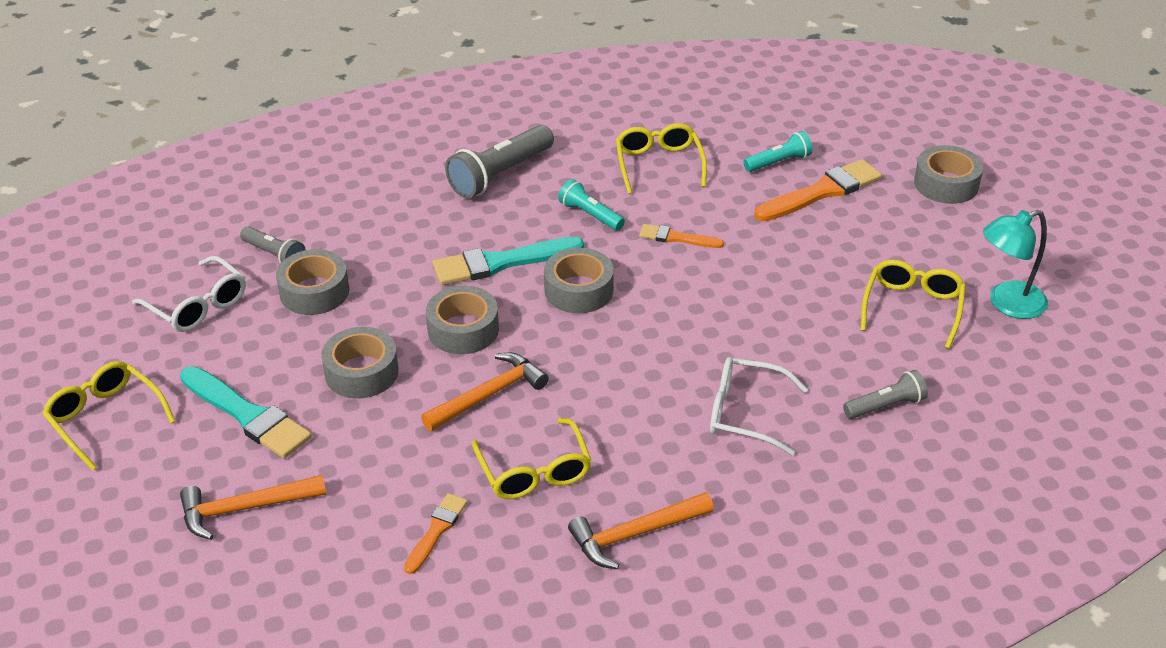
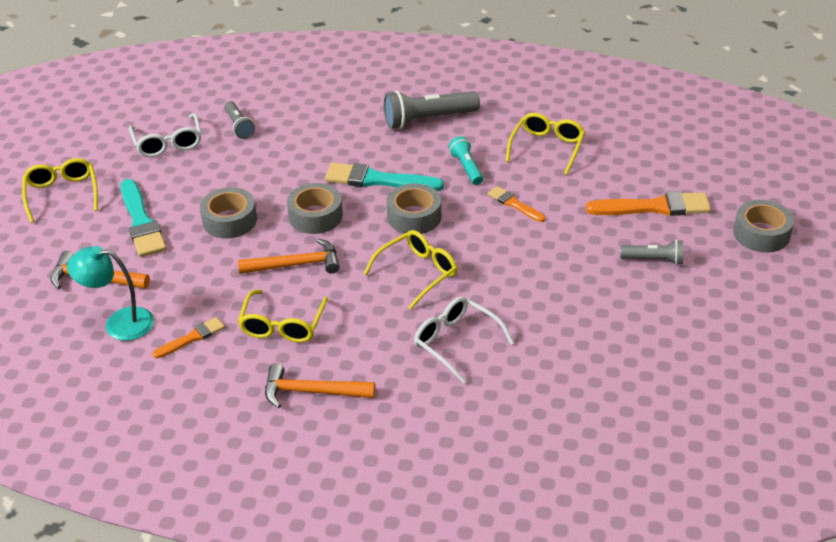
camera: 30 degrees right, 0 degrees up
(314, 292) = (243, 158): grey tape -> none
(778, 162) = (640, 175): turquoise flashlight -> none
(885, 406) = (563, 377): grey flashlight -> grey flashlight (654, 260)
(912, 308) = (648, 315): yellow glasses -> yellow glasses (417, 273)
(1007, 304) = (728, 340): turquoise lamp -> turquoise lamp (119, 323)

